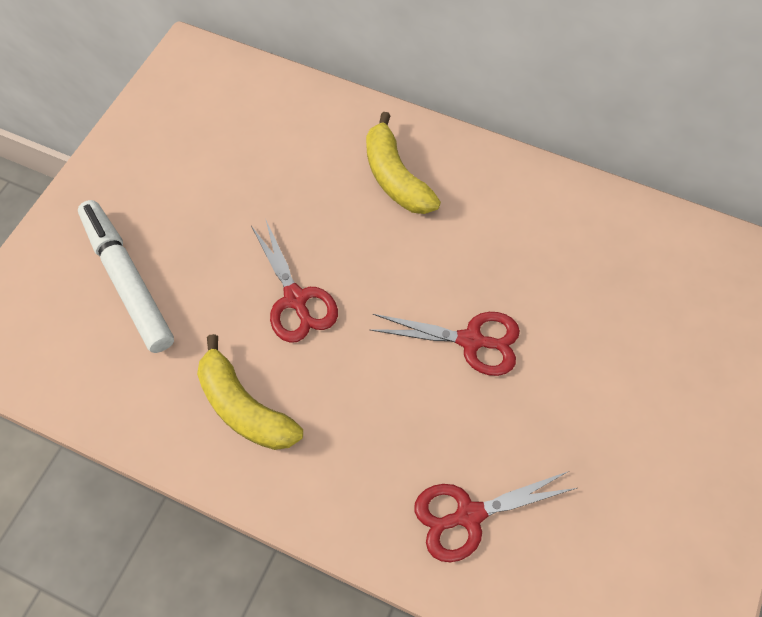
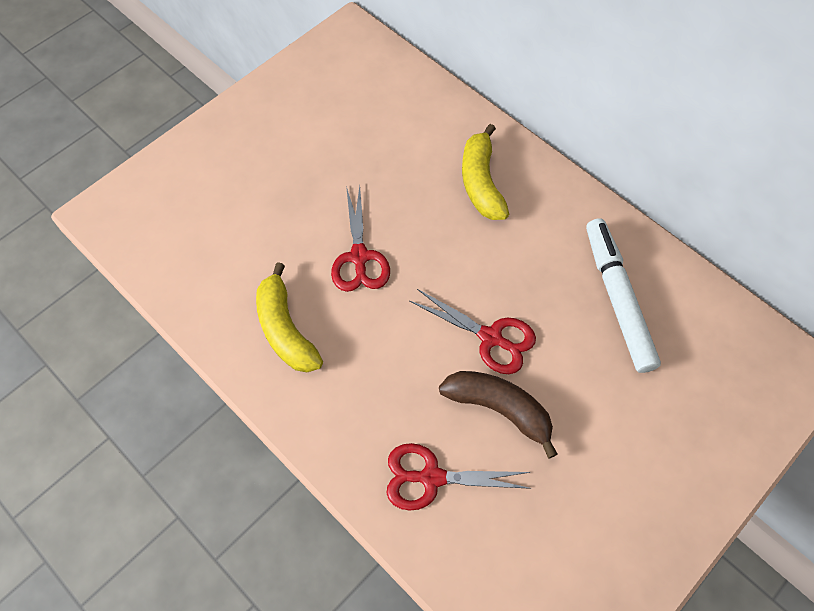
camera: 20 degrees right, 0 degrees up
(127, 281) = (233, 200): white marker -> white marker (617, 299)
(510, 414) = (499, 409): none -> brown banana

